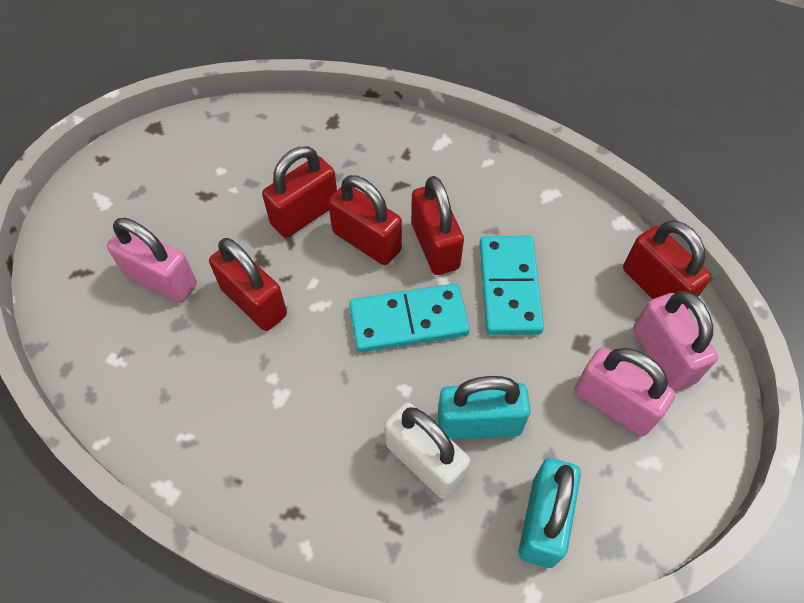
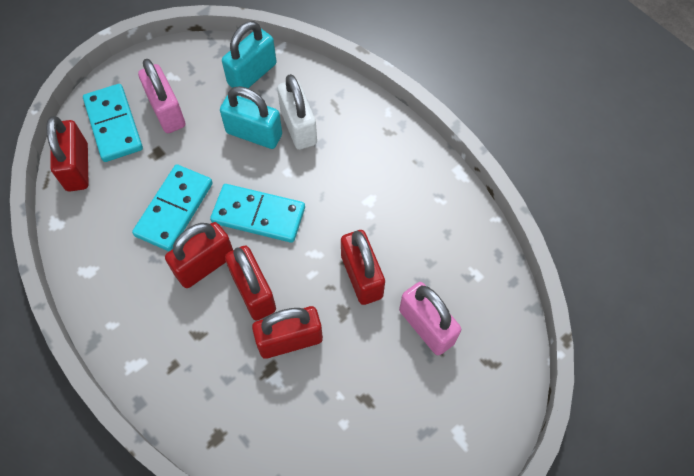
camera: 155 degrees left, 5 degrees up
(435, 246) = (205, 264): red padlock -> red padlock turned 45 degrees clockwise
(663, 356) = (113, 125): pink padlock -> turquoise domino

